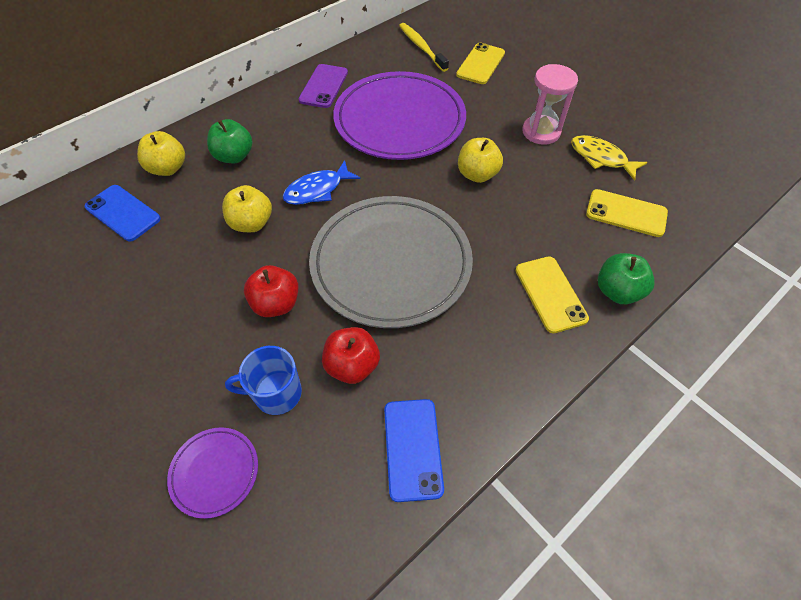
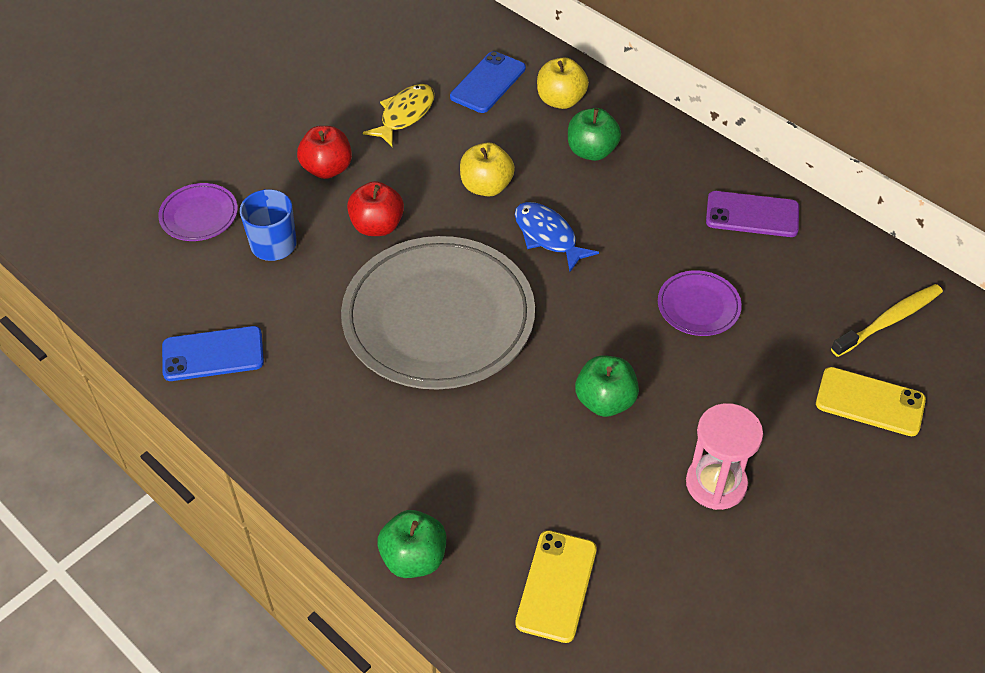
camera: 85 degrees right, 5 degrees down
(352, 365) = (304, 297): red apple -> red apple (327, 169)
(399, 121) = (698, 306): purple plate -> purple plate, size x0.44
(477, 174) = (605, 401): yellow apple -> green apple
(550, 294) = (405, 481): yellow phone -> none
(601, 158) = (671, 564): yellow fish -> yellow fish (405, 115)

